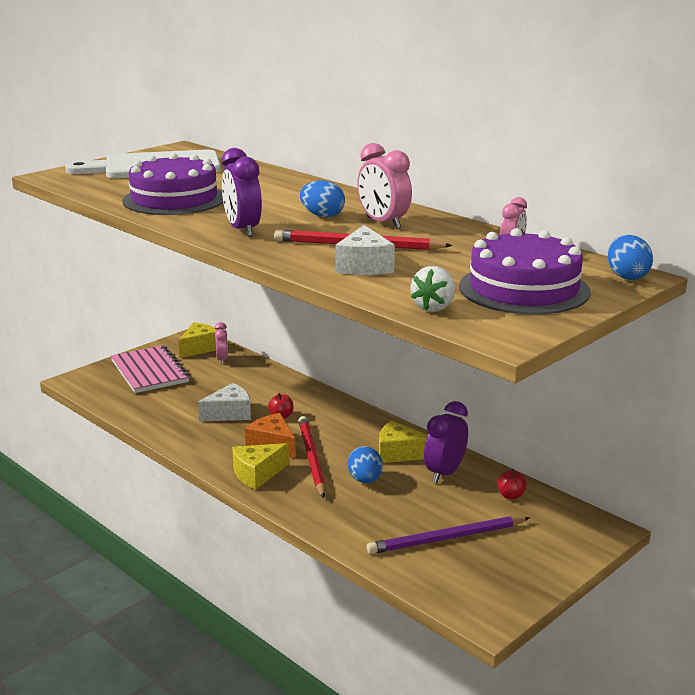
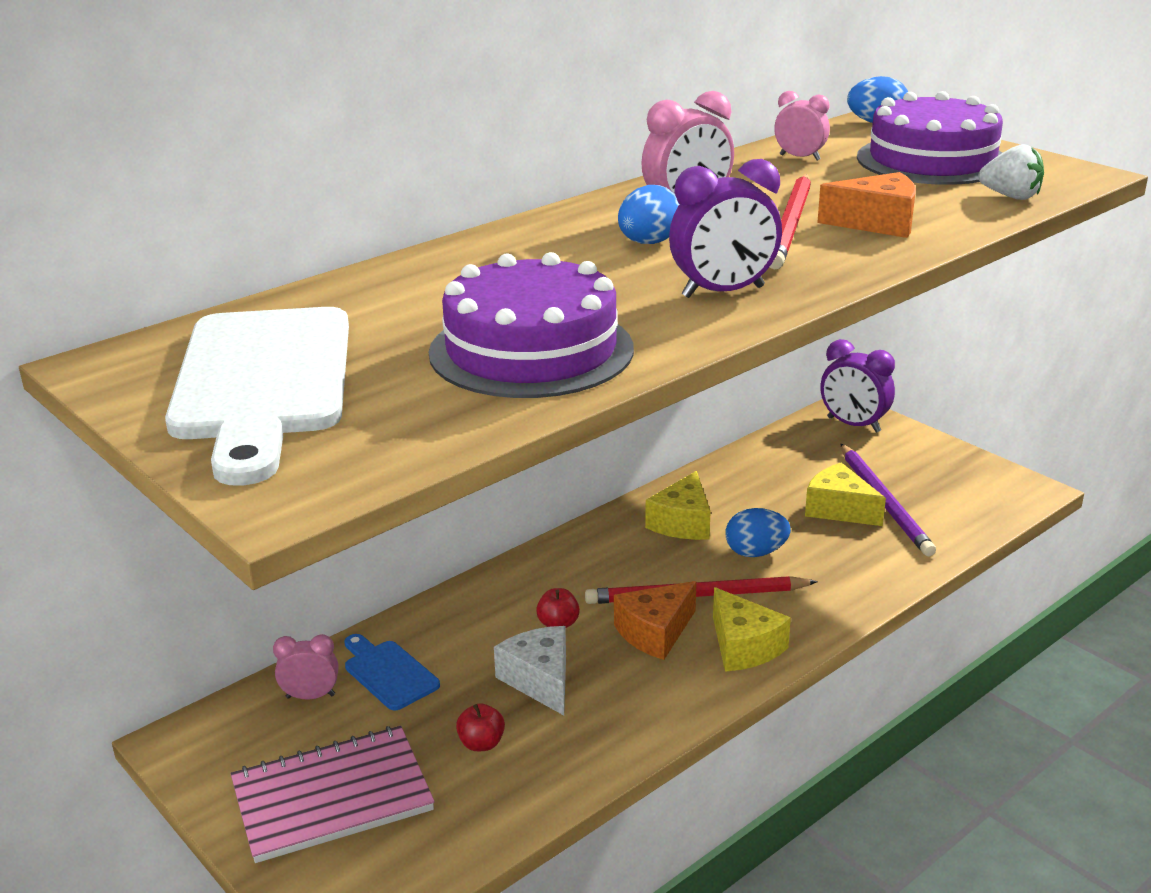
camera: 85 degrees left, 5 degrees up
(199, 348) = (241, 729): yellow cheese -> yellow cheese (839, 509)
(239, 375) = (388, 673): none -> blue cutting board
(364, 266) = (877, 223): white cheese -> orange cheese
(445, 473) = (734, 493): purple clock -> purple clock (853, 425)
(510, 495) = (784, 454): red apple -> red apple (481, 743)

